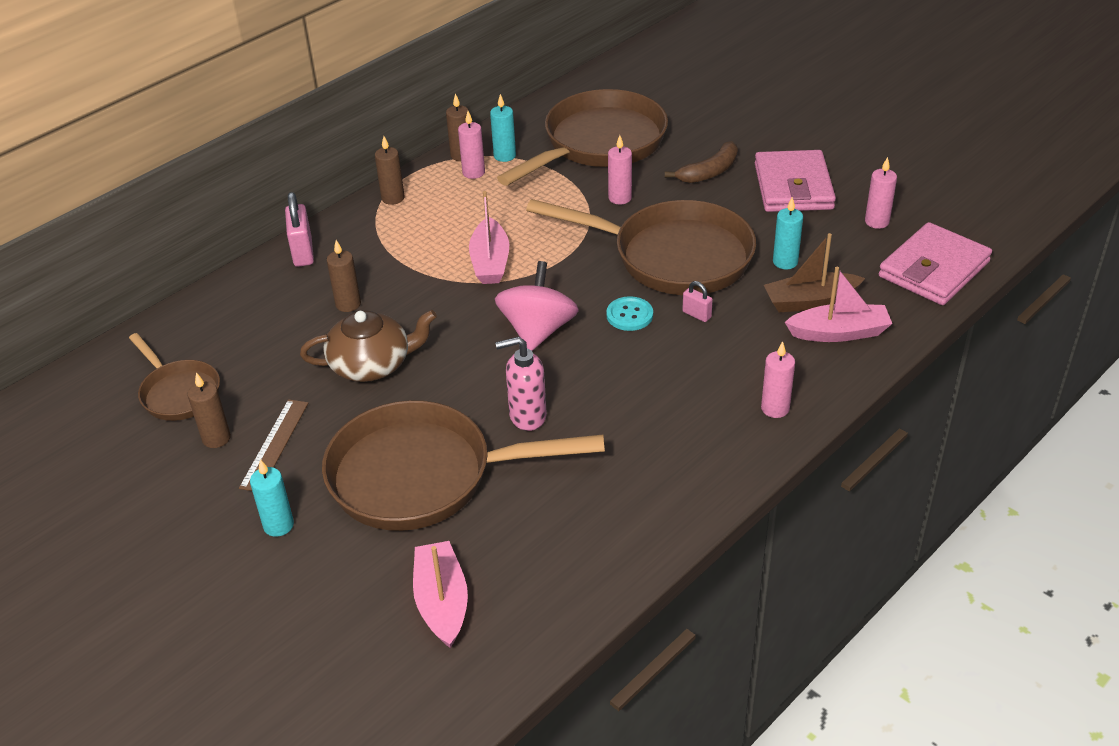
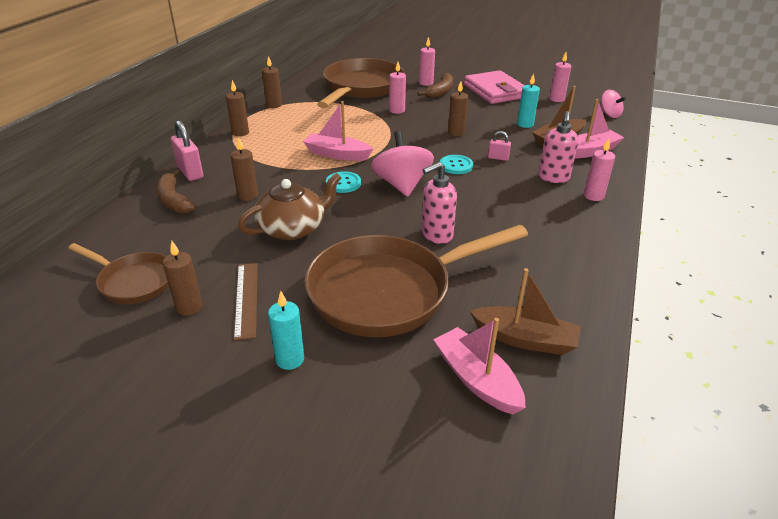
camera: 25 degrees left, 5 degrees down
(266, 291) = (174, 200): none -> brown banana
(468, 311) = (343, 183): none -> turquoise button
(473, 172) = (289, 112): pink candle -> pink candle (426, 83)
(490, 262) = (337, 154): pink boat -> pink boat turned 135 degrees clockwise
(504, 156) = (304, 101): turquoise candle -> none
(525, 574) = (524, 339): none -> brown boat
(673, 257) = (456, 132): brown pan -> brown candle
(745, 366) = (553, 178): none -> pink soap dispenser
(933, 269) = (609, 114): pink wallet -> pink spinning top

